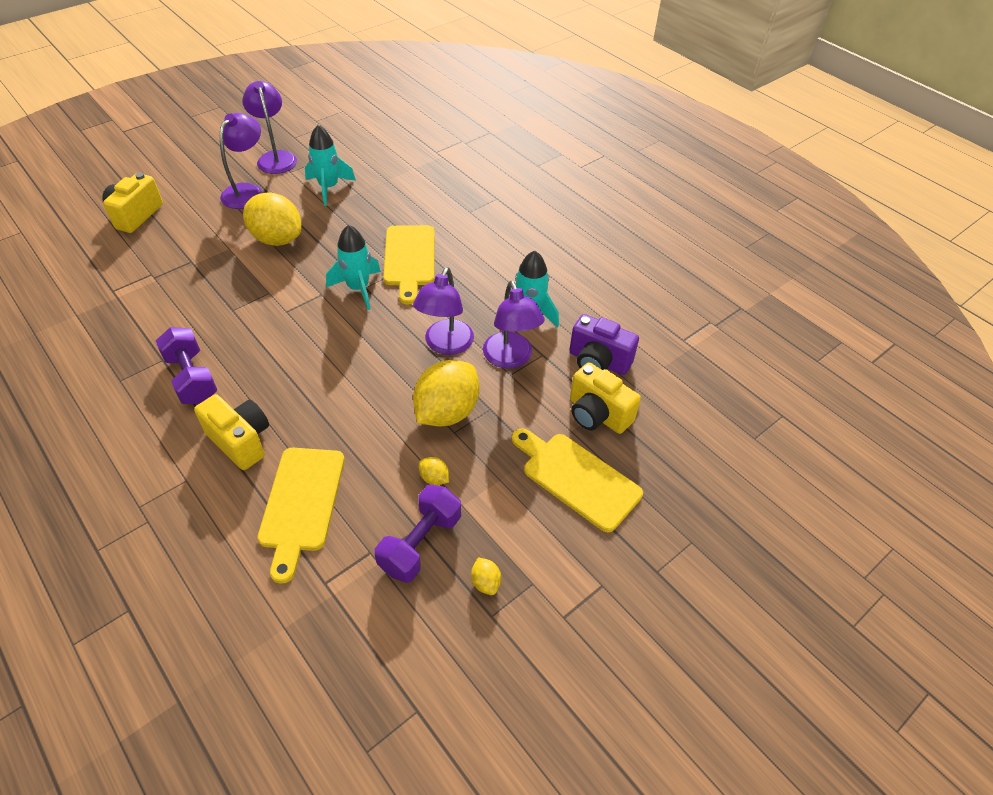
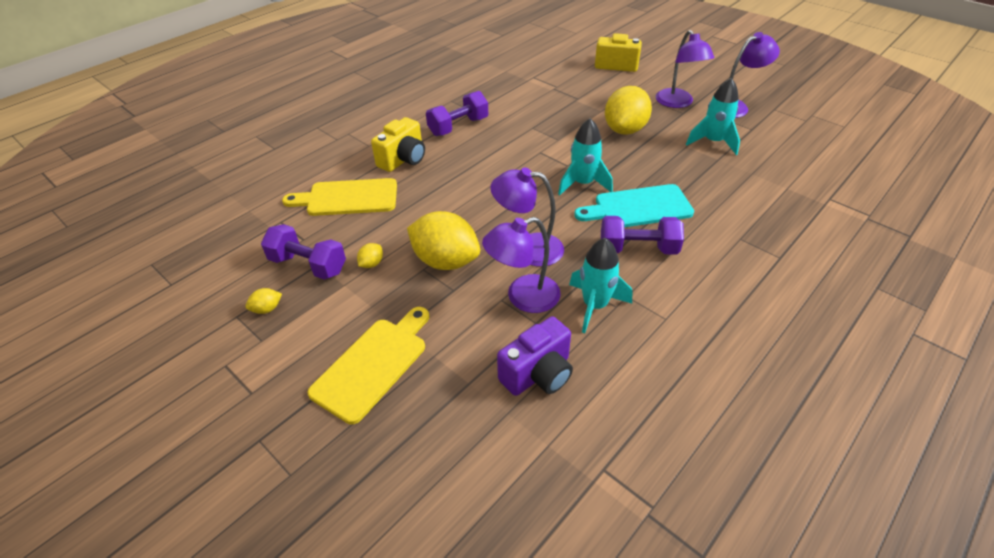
camera: 85 degrees right, 5 degrees down
(247, 191) = (677, 103): purple lamp -> purple lamp turned 60 degrees clockwise
(409, 259) = (638, 207): yellow cutting board -> turquoise cutting board
(466, 272) = (638, 249): none -> purple dumbbell
(597, 414) = (458, 377): yellow camera -> none
(598, 361) = (538, 374): purple camera -> purple camera turned 150 degrees counterclockwise

